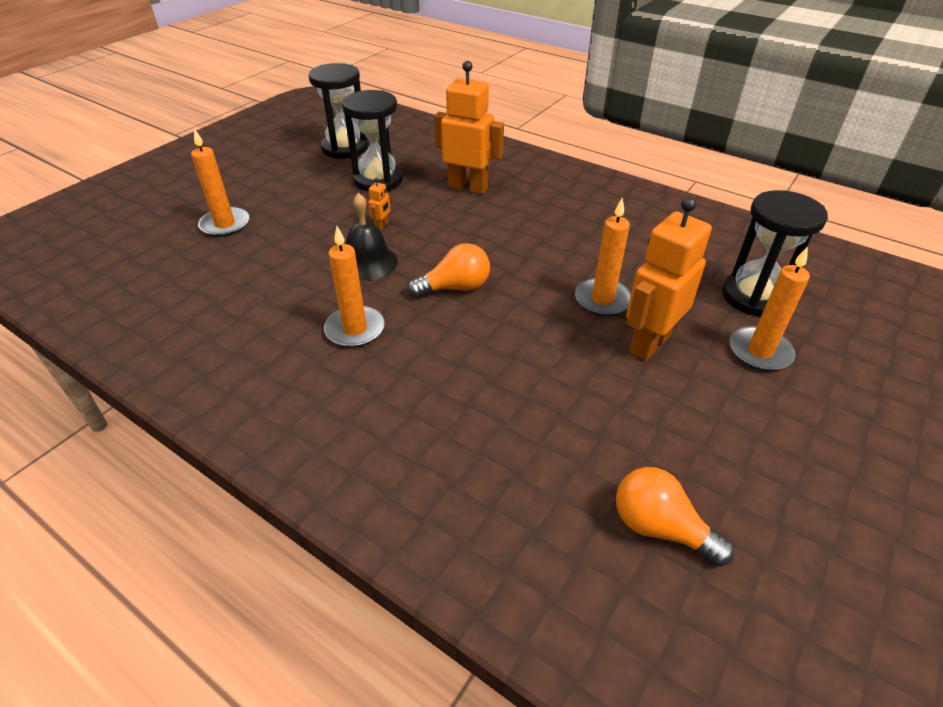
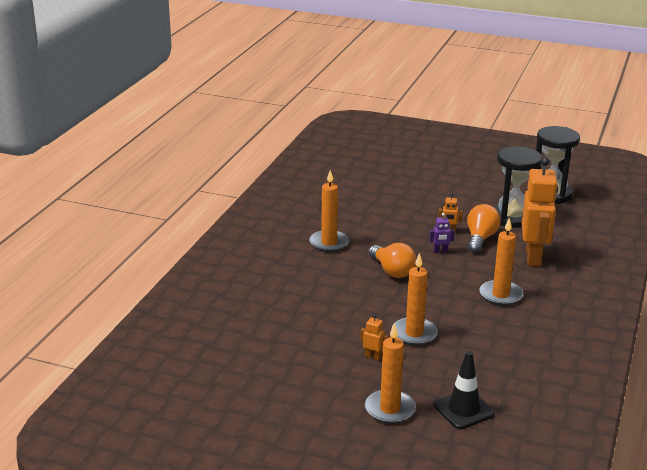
camera: 75 degrees right, 15 degrees down
(225, 224) = (410, 176): orange candle -> orange candle (500, 295)
(368, 262) = (401, 234): black bell -> none
(426, 242) = (440, 251): none -> purple robot
(649, 343) = (373, 357): orange robot -> orange robot, size x0.40
(660, 528) = (210, 364): orange light bulb -> orange light bulb (480, 238)
(754, 296) = (463, 409): black hourglass -> black traffic cone

